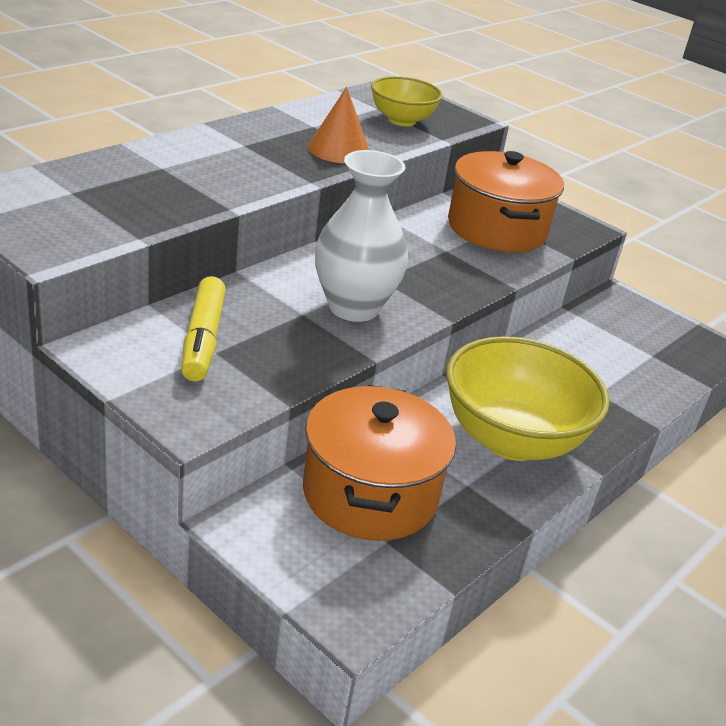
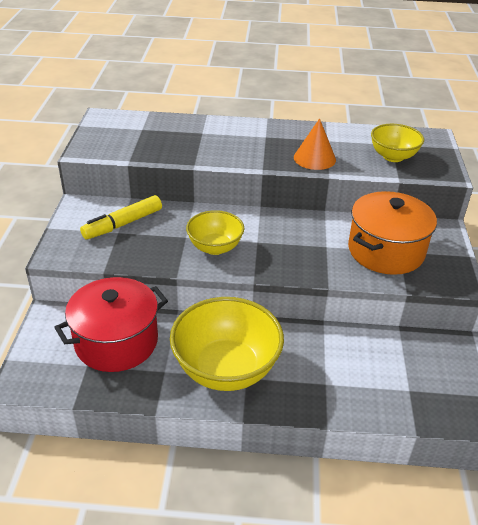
camera: 55 degrees right, 5 degrees up
(353, 307) = (215, 247): white vase -> yellow bowl
(370, 493) = (116, 342): orange pot -> red pot

